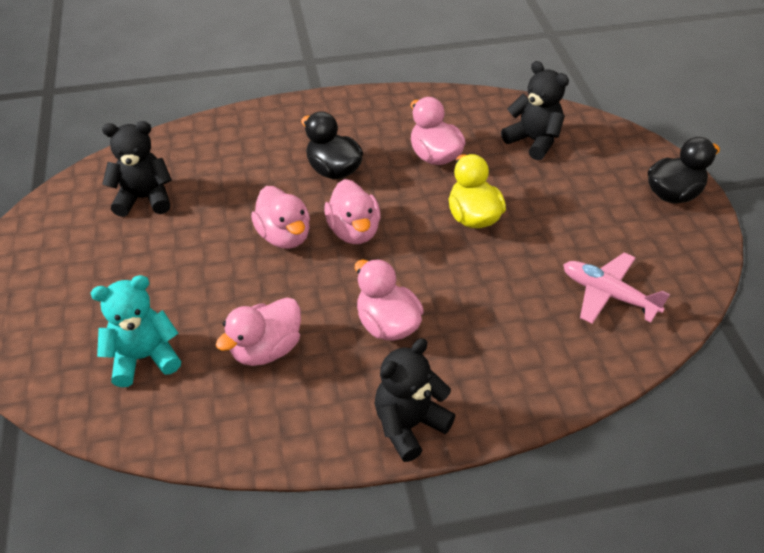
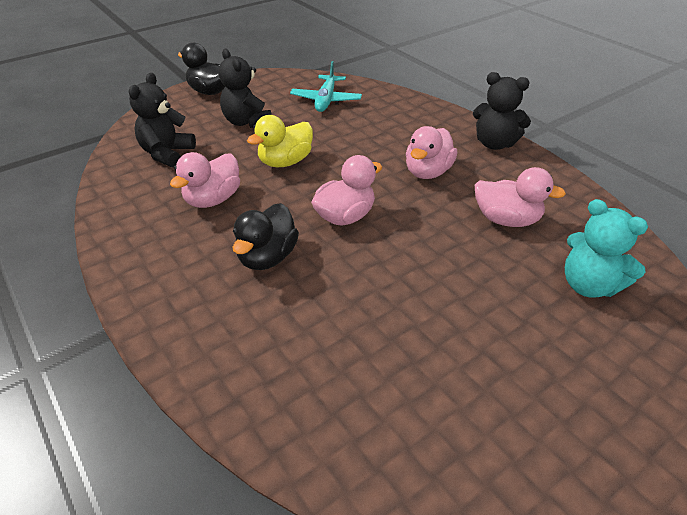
camera: 115 degrees left, 5 degrees down
(144, 198) = (413, 404): black teddy bear -> black teddy bear (247, 122)
(284, 236) = (382, 256): pink duck -> none
(608, 294) = (326, 100): pink plane -> turquoise plane

